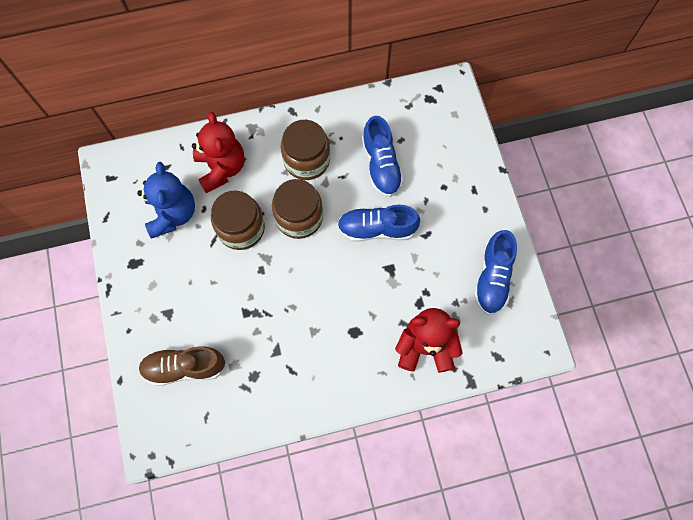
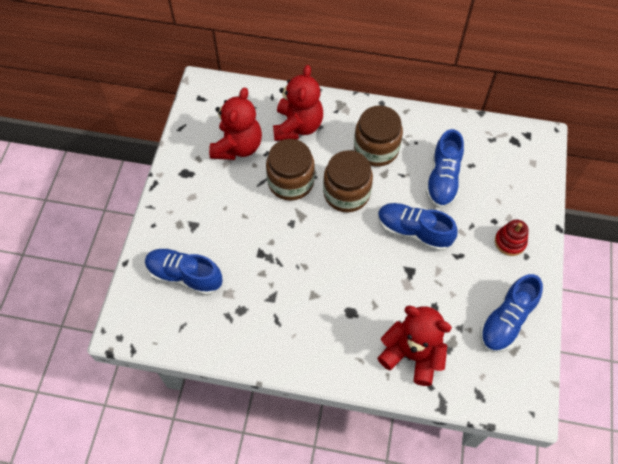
camera: 25 degrees right, 10 degrees down
(172, 214) = (237, 147): blue teddy bear -> red teddy bear
(184, 367) = (185, 276): brown shoe -> blue shoe
(465, 201) = (510, 242): none -> red stacking toy

